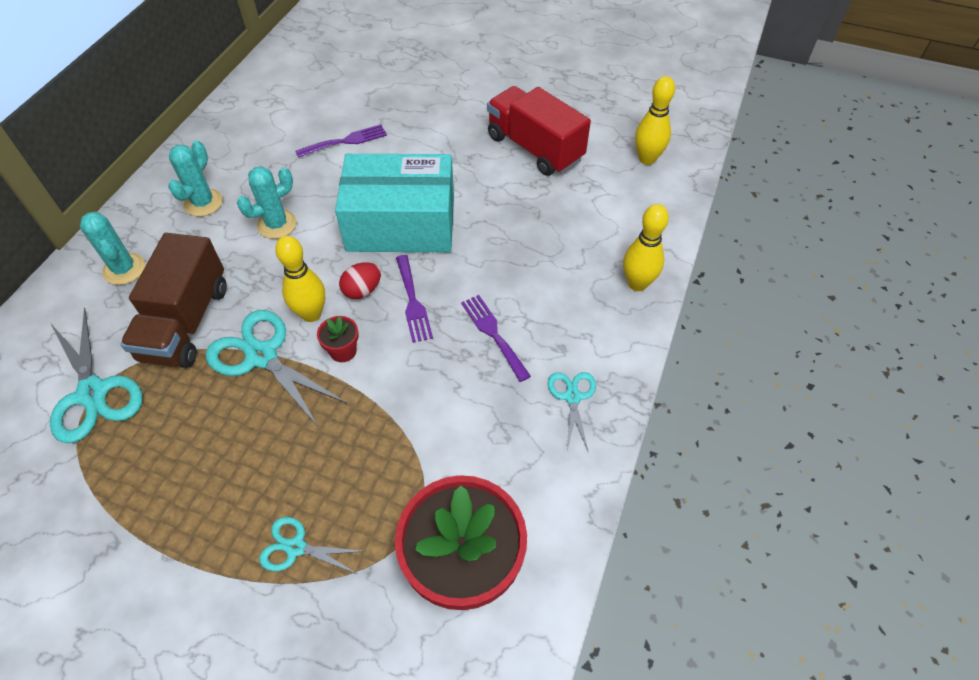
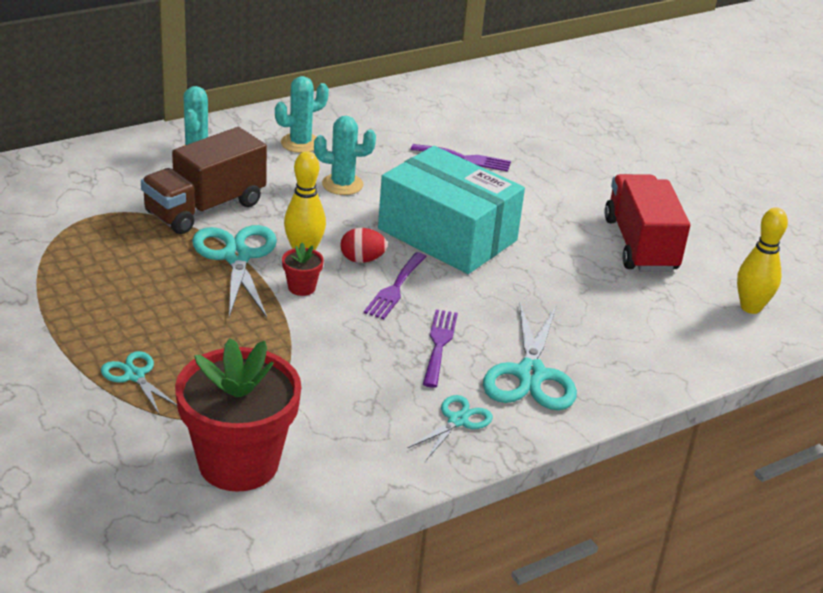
camera: 35 degrees right, 20 degrees down
(93, 393) = (97, 213): turquoise scissors -> turquoise scissors (530, 374)
(637, 284) = (619, 385): yellow bowling pin -> none

